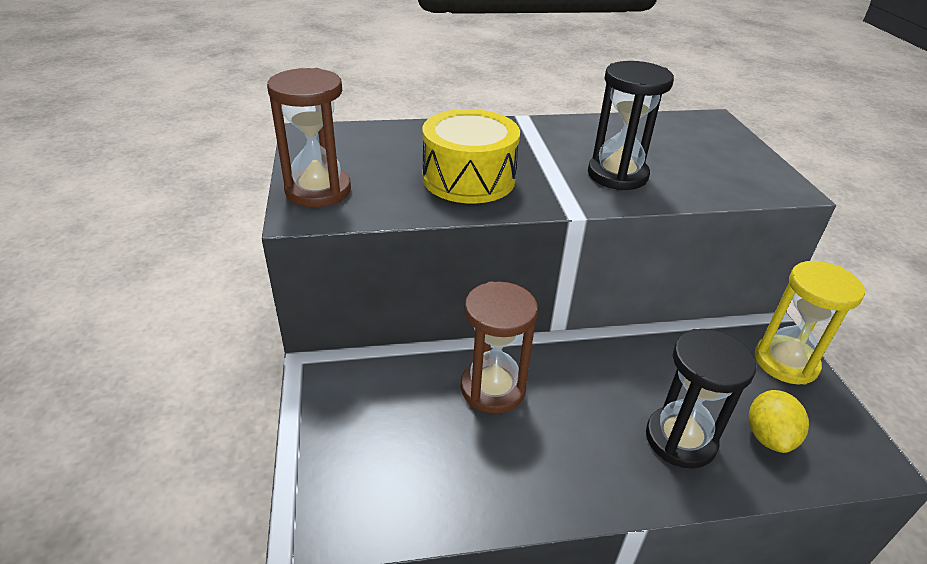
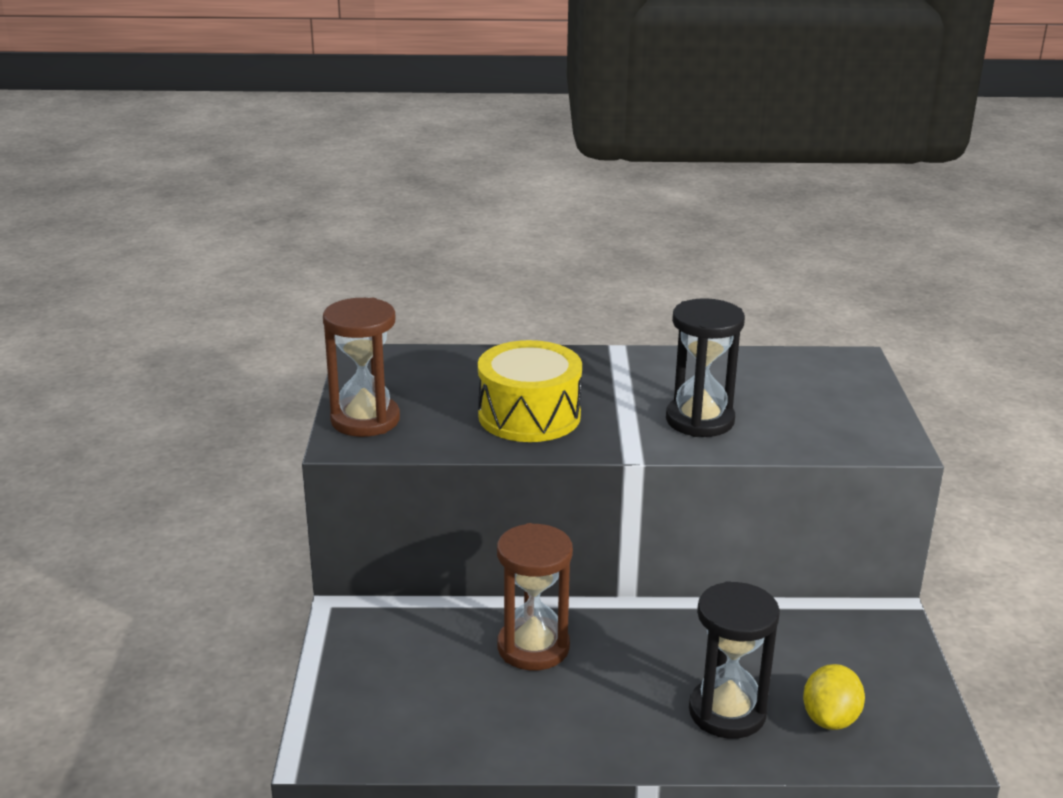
camera: 10 degrees right, 10 degrees down
(785, 362) = (889, 650): yellow hourglass -> none

